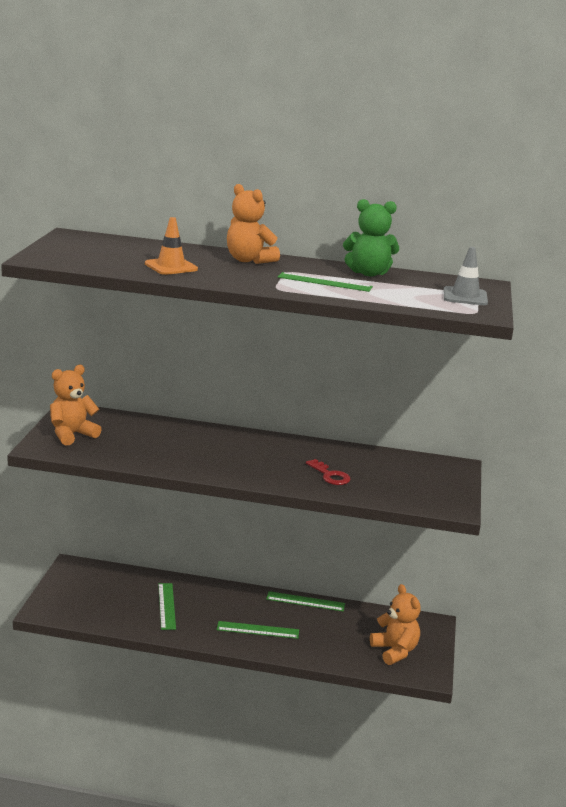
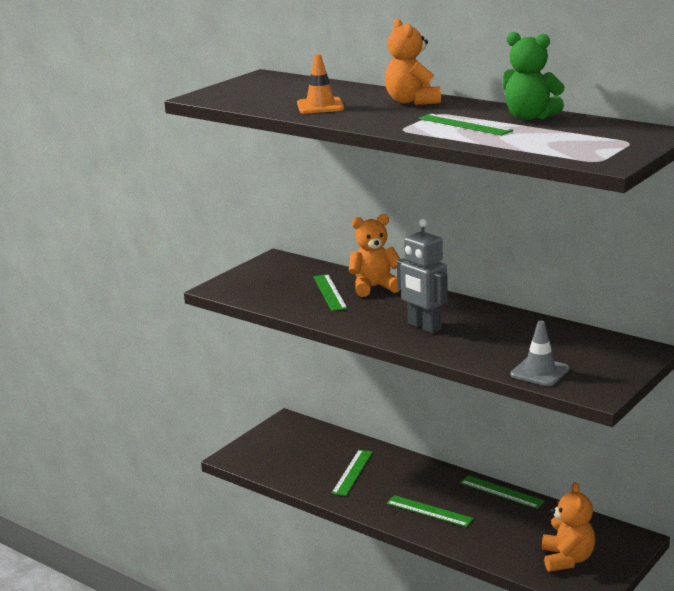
camera: 30 degrees right, 0 degrees up
(72, 434) = (257, 280): orange teddy bear -> orange teddy bear (374, 287)
(153, 441) = (329, 292): none -> green ruler
(266, 465) = (424, 327): none -> grey robot
(330, 475) = (484, 344): red key -> none
(465, 297) = (611, 144): grey traffic cone -> grey traffic cone (539, 372)

